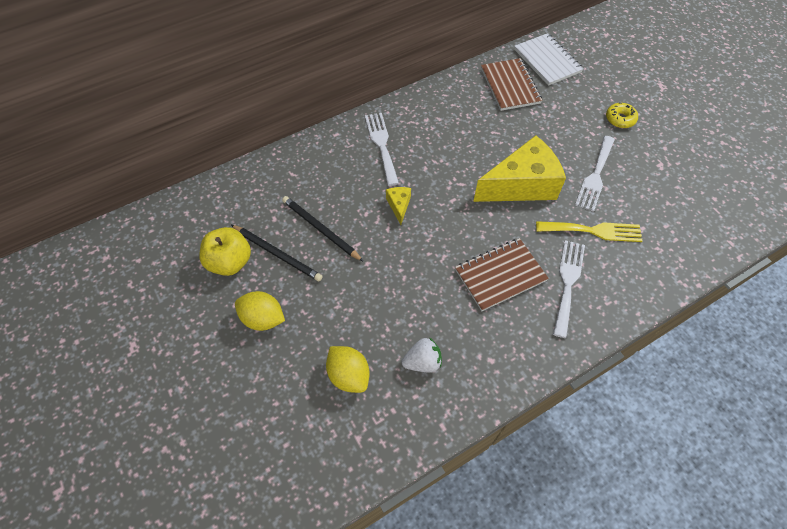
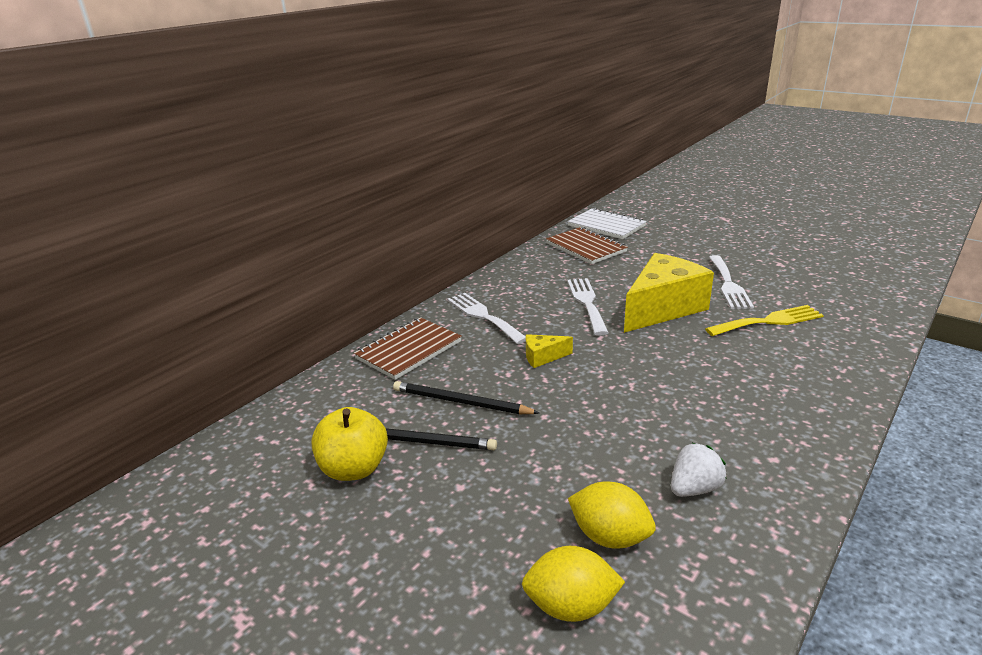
camera: 20 degrees left, 30 degrees down
(263, 319) = (441, 514): yellow lemon -> yellow lemon (571, 606)
(399, 206) = (543, 357): yellow cheese -> yellow cheese turned 75 degrees counterclockwise
(500, 275) = (709, 381): brown notebook -> brown notebook (409, 350)
(567, 283) = (786, 366): white fork -> white fork (587, 303)
(620, 119) = (711, 245): yellow donut -> none

